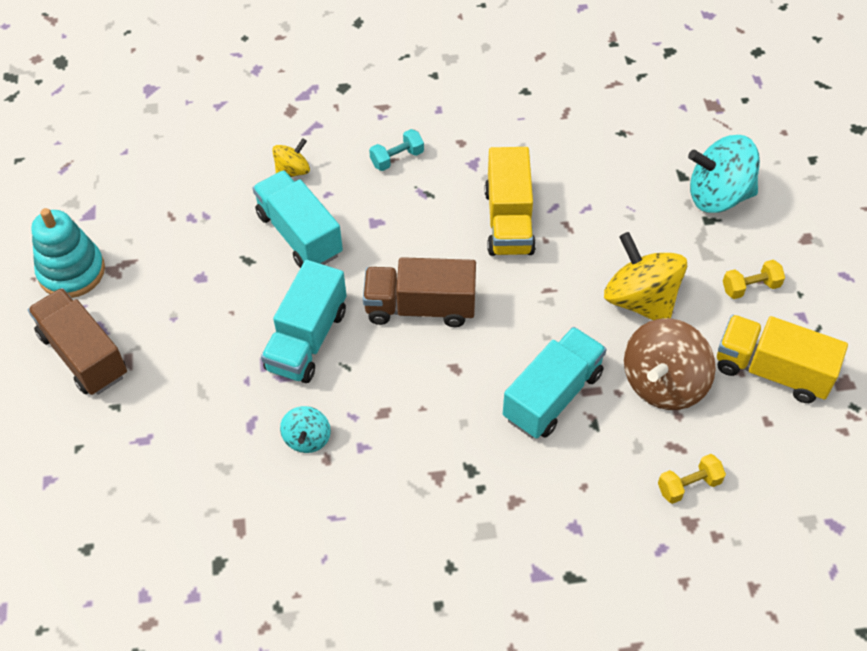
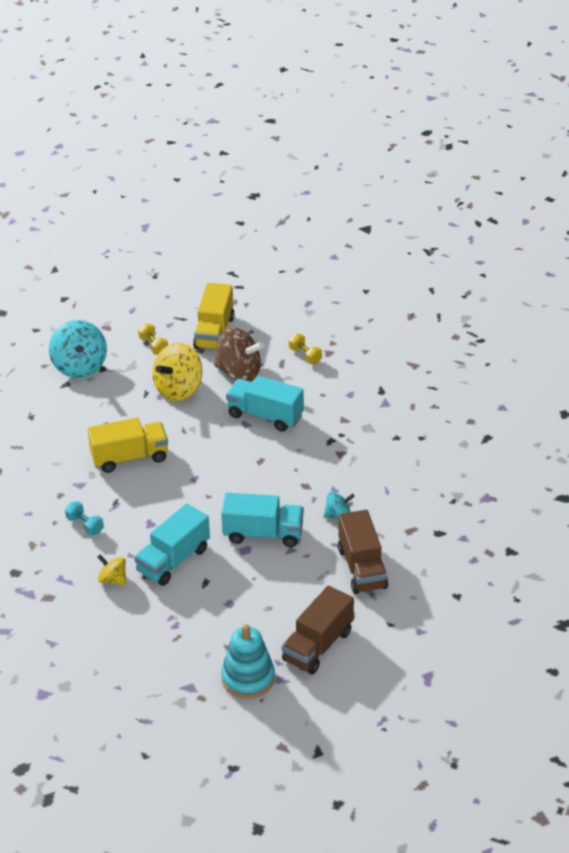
camera: 105 degrees left, 15 degrees down
(420, 307) = (218, 485): brown truck -> brown truck (362, 568)

